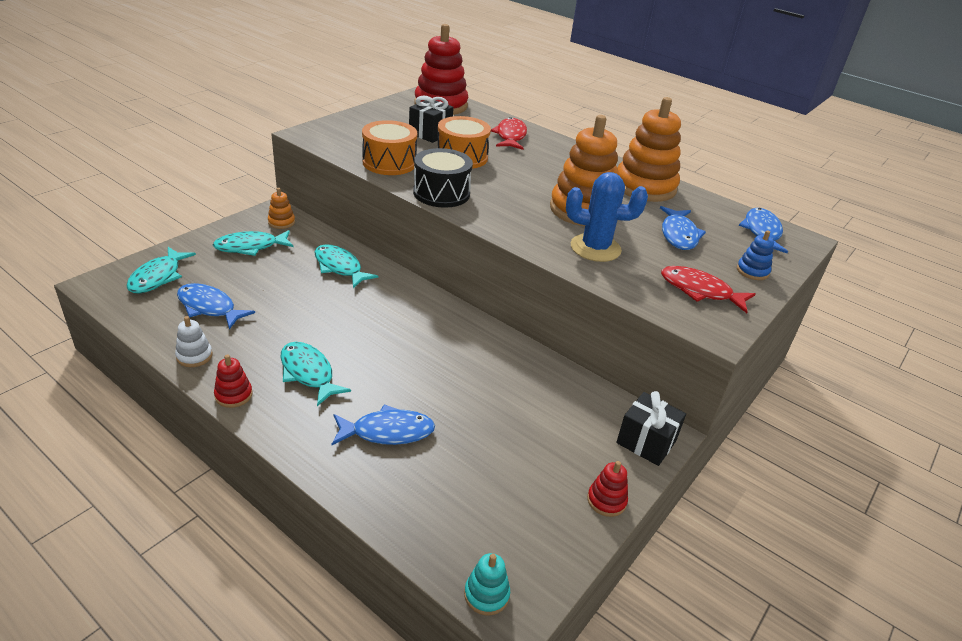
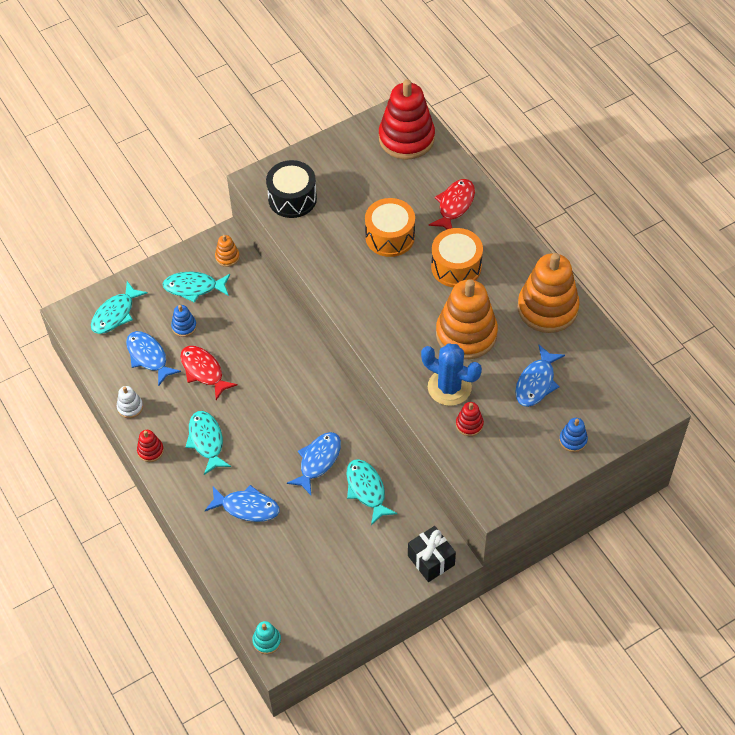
camera: 25 degrees right, 20 degrees up
(247, 277) = (184, 326): none -> blue stacking toy
(340, 267) = (262, 327): turquoise fish -> turquoise fish (366, 490)
(389, 163) = (318, 238): orange drum -> orange drum (456, 267)
(430, 133) = (375, 192): black gift -> none
(441, 193) = (348, 291): black drum -> black drum (292, 198)
(606, 500) = (375, 599): red stacking toy -> red stacking toy (469, 424)
(700, 291) = (509, 454): red fish -> red fish (203, 371)
(761, 232) = (621, 391): blue fish -> blue fish (318, 461)

